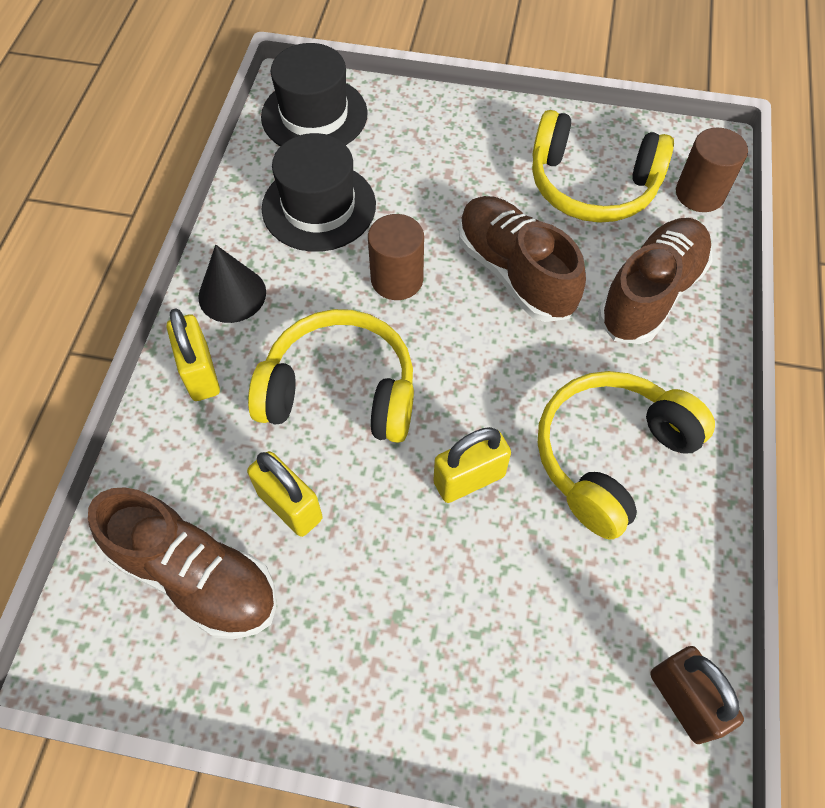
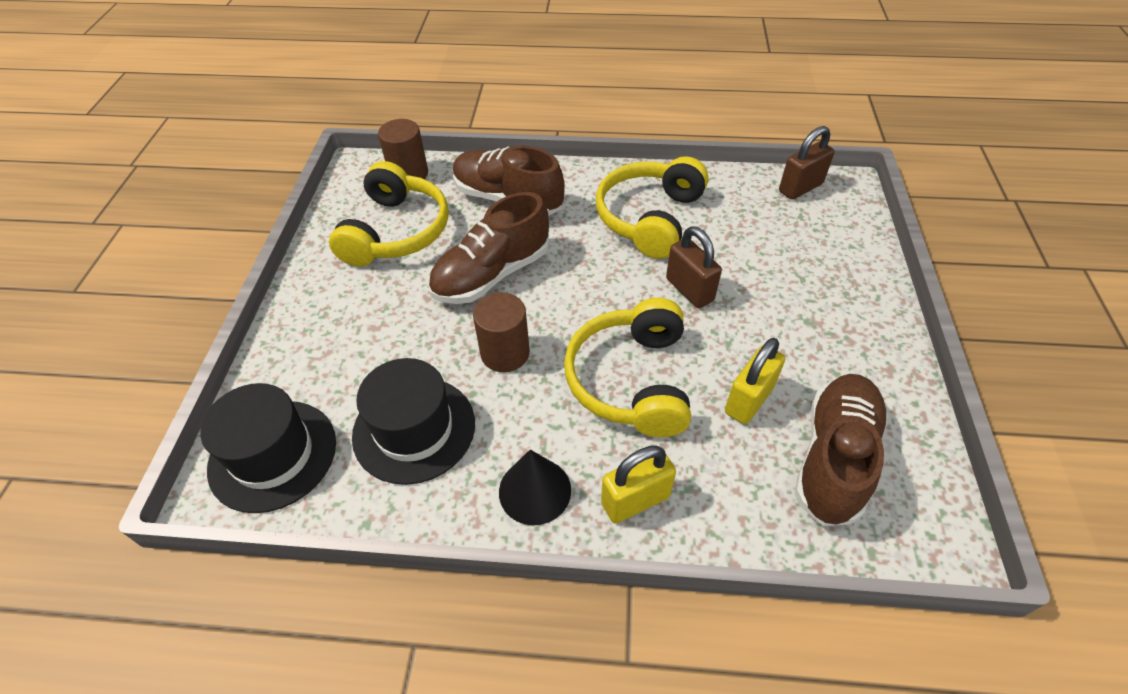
camera: 95 degrees left, 10 degrees down
(469, 479) = (689, 290): yellow padlock -> brown padlock
(610, 456) = (649, 218): yellow headphones -> yellow headphones turned 75 degrees clockwise

